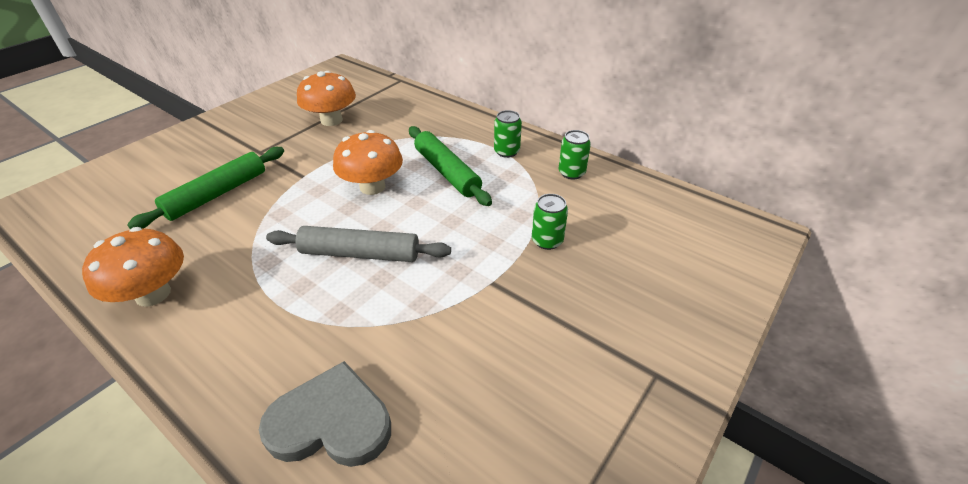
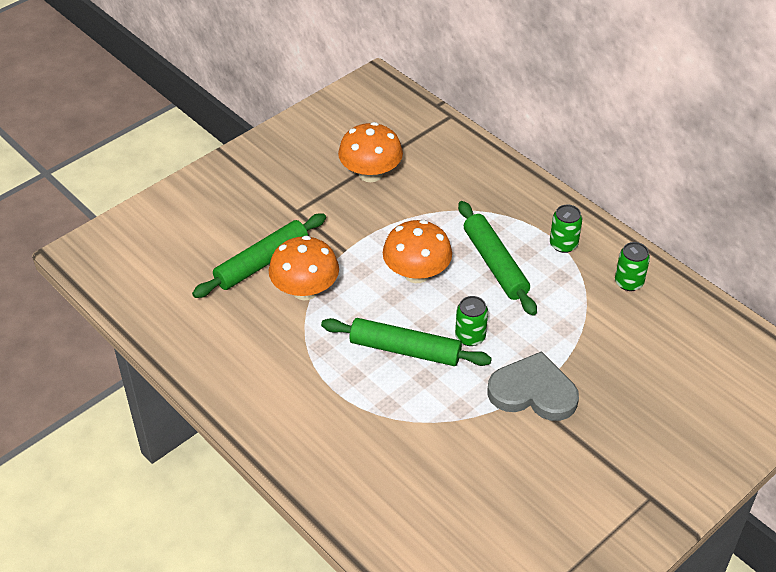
camera: 10 degrees right, 5 degrees up
(153, 294) = (225, 365): orange mushroom -> orange mushroom (305, 290)
(331, 422) = (385, 493): grey heart -> grey heart (533, 392)
(360, 254) = (405, 350): grey rolling pin -> green rolling pin
(547, 241) = (585, 360): green can -> green can (470, 336)

